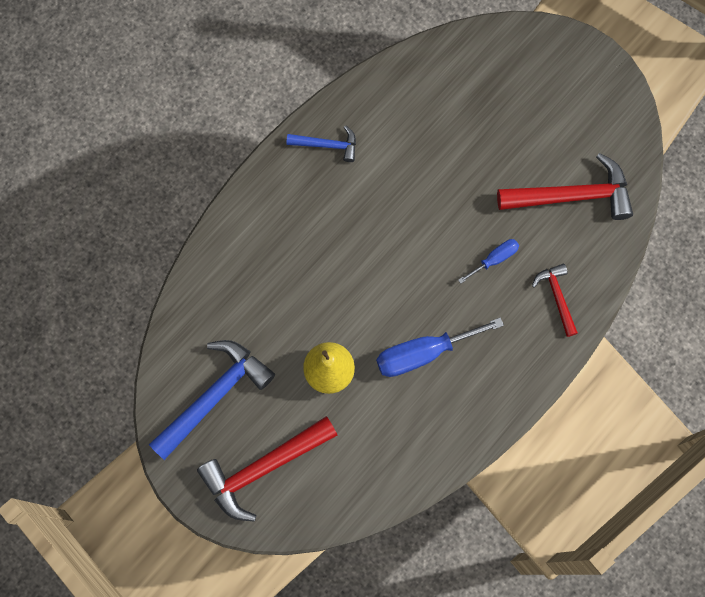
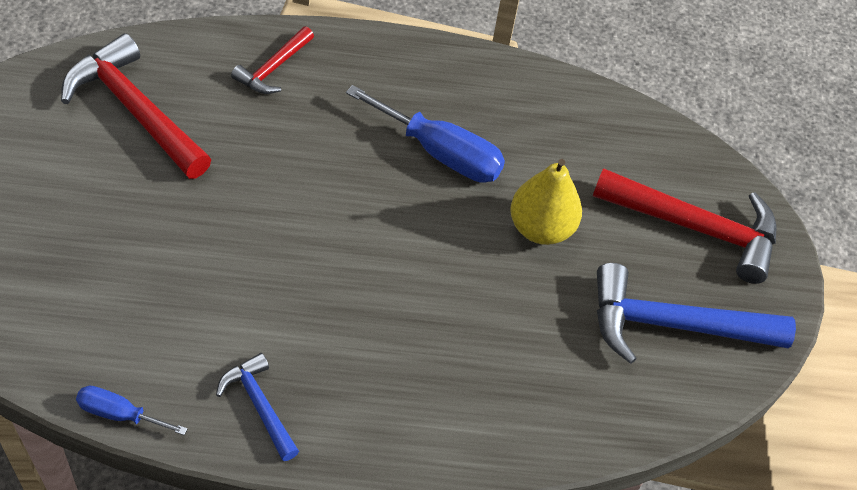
camera: 135 degrees left, 20 degrees down
(494, 259) = (274, 144): blue screwdriver -> blue screwdriver (119, 414)

